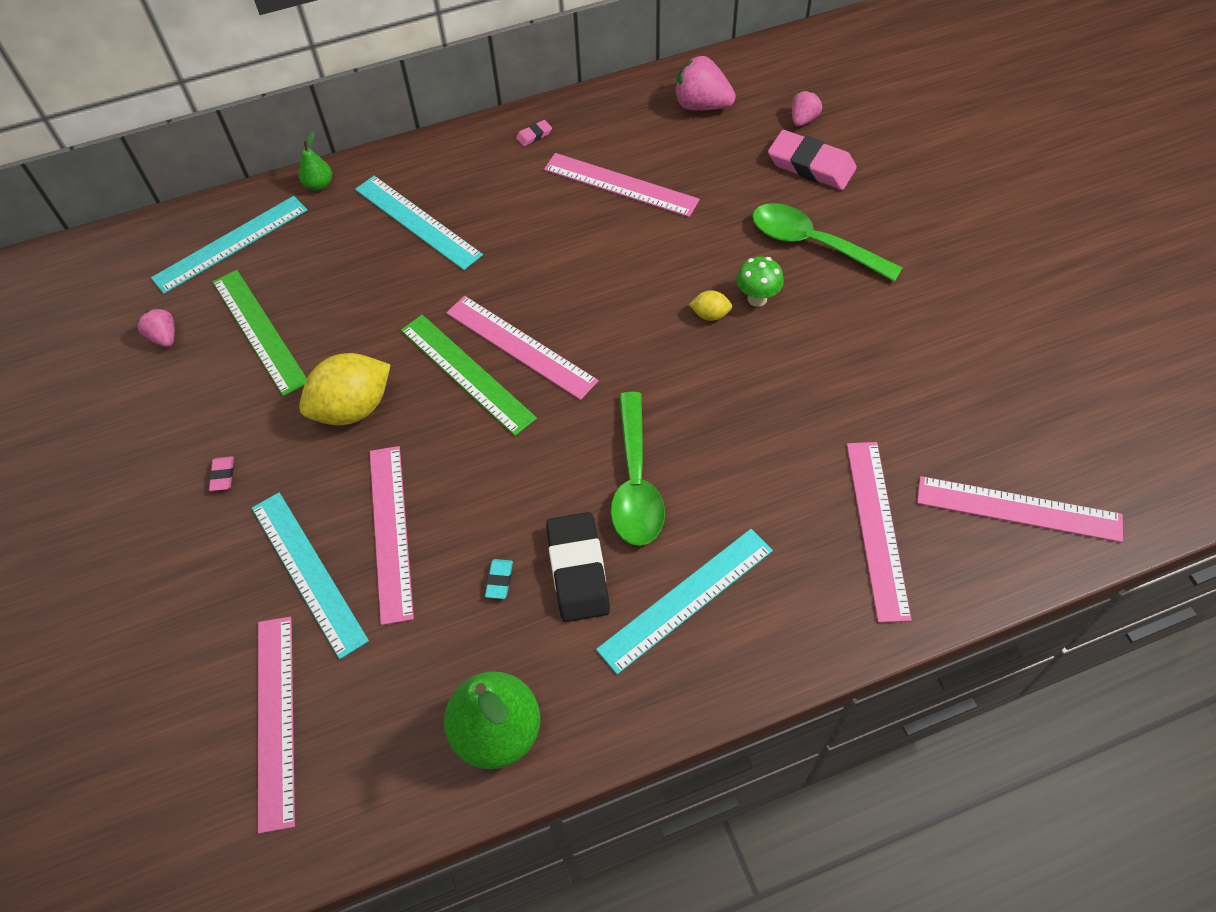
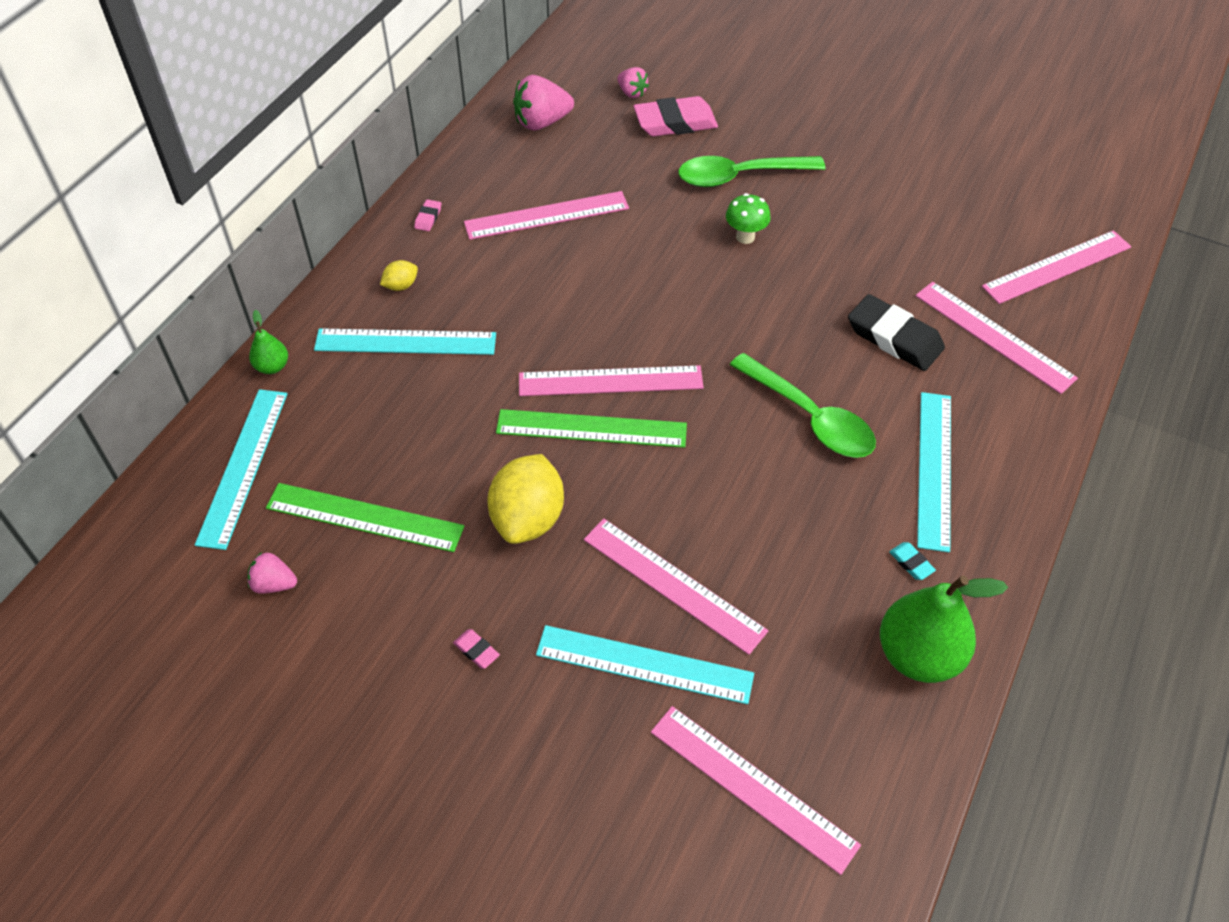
camera: 45 degrees left, 5 degrees down
(499, 580) = (796, 555): turquoise eraser -> turquoise eraser (911, 563)
(578, 570) = (842, 505): black eraser -> black eraser (894, 338)
(710, 315) = (725, 268): yellow lemon -> yellow lemon (401, 285)
(803, 119) = (631, 93): pink strawberry -> pink strawberry turned 150 degrees clockwise

